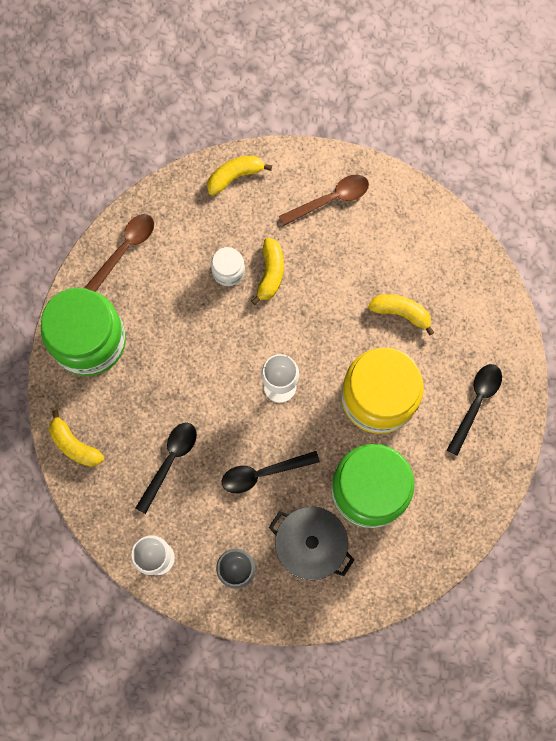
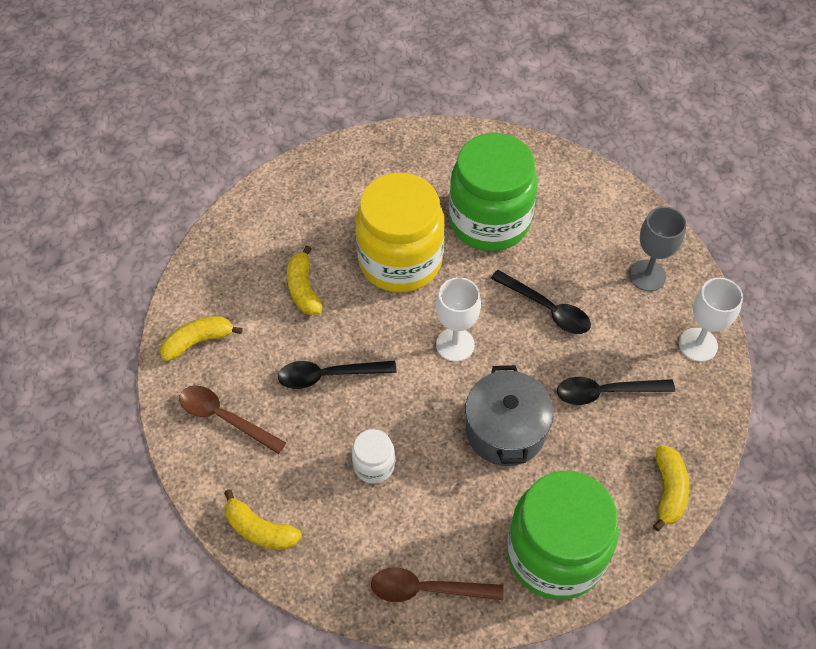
camera: 125 degrees left, 20 degrees down
(270, 273) = (346, 424): yellow banana -> yellow banana (198, 341)
(310, 545) = (575, 236): grey pot -> grey pot (505, 430)
(476, 403) = (346, 188): black spoon -> black spoon (328, 375)

